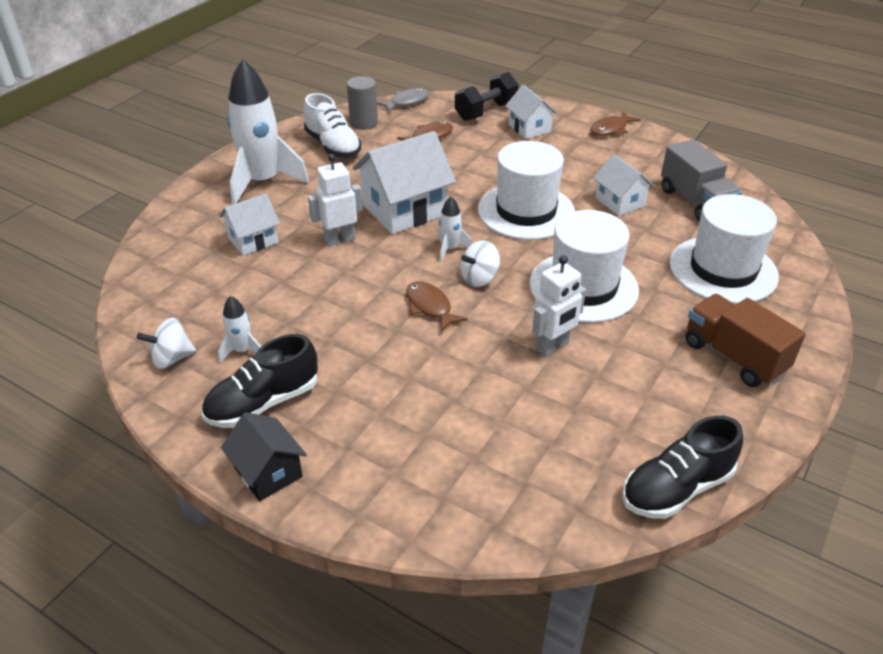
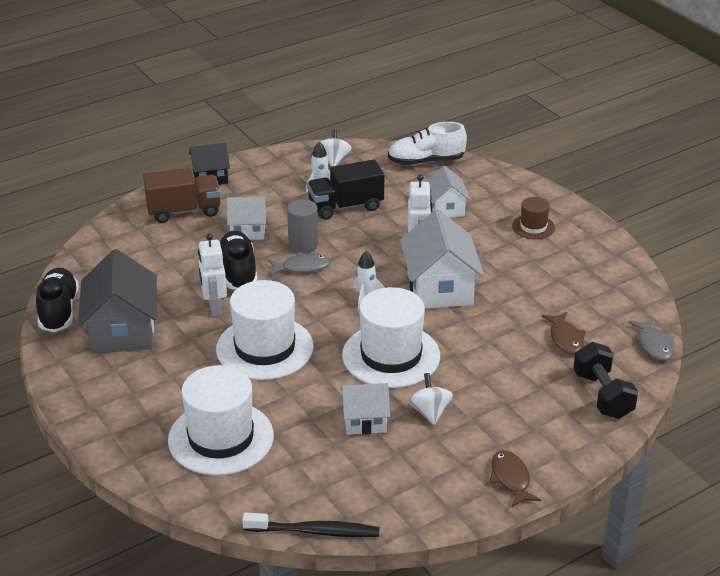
camera: 115 degrees right, 5 degrees down
(263, 182) = (533, 227): white rocket -> brown hat
(263, 403) = (265, 185): black shoe -> black shoe (238, 272)
(285, 313) = (345, 207): none -> black truck
(333, 146) = (578, 275): white shoe -> white shoe (426, 161)
(364, 123) = (617, 304): grey cylinder -> grey cylinder (303, 245)
(430, 307) = (302, 267): brown fish -> grey fish
(479, 278) = (317, 299): white spinning top -> white spinning top (429, 412)
(529, 128) = (546, 414): white house -> white house (248, 231)
(656, 405) = (122, 331): none -> grey house
(695, 201) = (330, 475): grey truck -> none
(734, 357) = (127, 390): brown truck -> brown truck (184, 211)
(755, 191) = (315, 531): none -> black toothbrush

